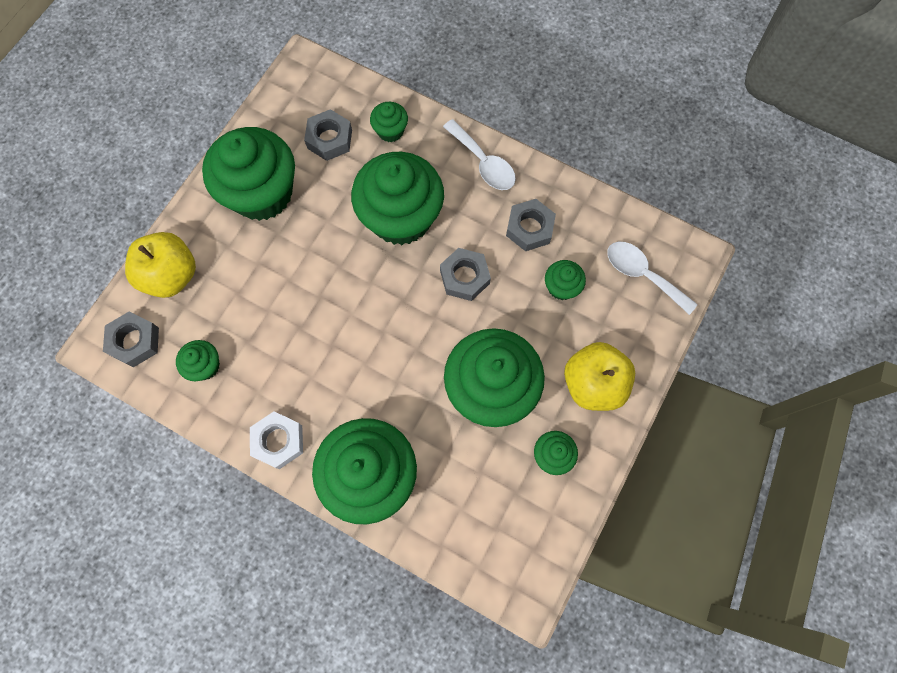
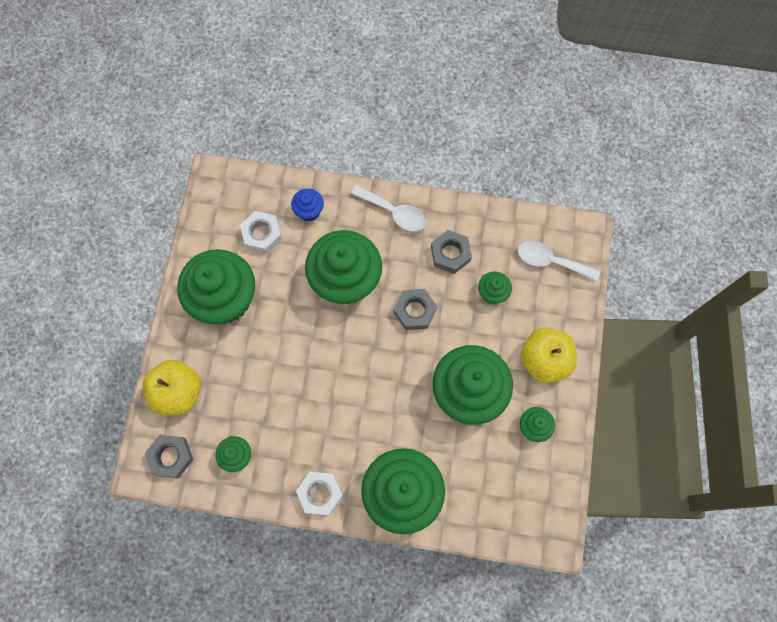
camera: 20 degrees left, 0 degrees up
(329, 139) = (262, 234): grey nut -> white nut
(390, 131) = (309, 211): green cupcake -> blue cupcake

